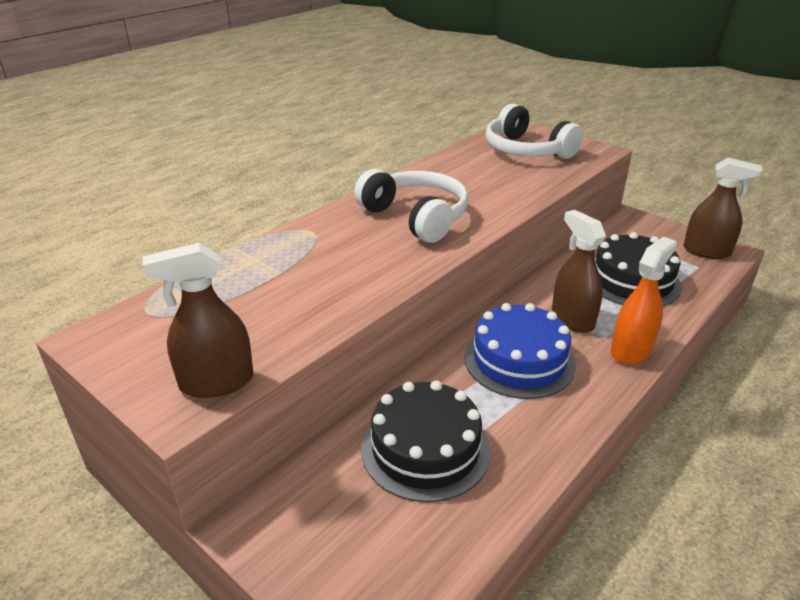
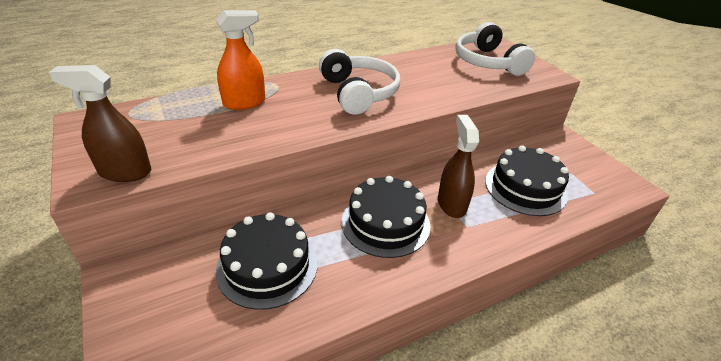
camera: 20 degrees right, 5 degrees up
(519, 360) = (385, 223): blue cake -> black cake
(631, 350) = (481, 243): orange spray bottle -> orange spray bottle (244, 102)
(706, 251) = (611, 182): brown spray bottle -> none

